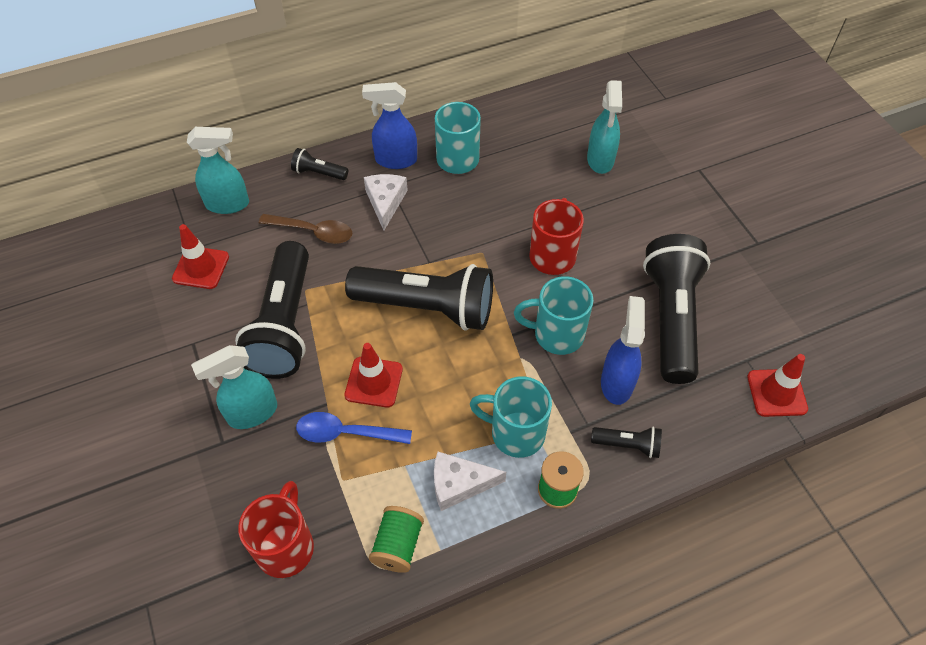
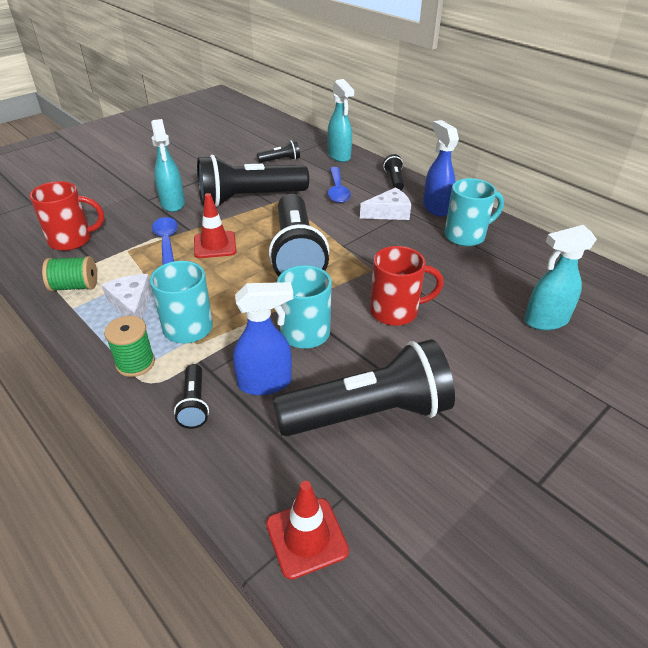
camera: 70 degrees right, 15 degrees down
(201, 268) = (280, 160): red traffic cone -> black flashlight
(252, 413) = (173, 204): turquoise spray bottle -> turquoise spray bottle turned 150 degrees counterclockwise
(313, 232) = (337, 190): brown spoon -> blue spoon

